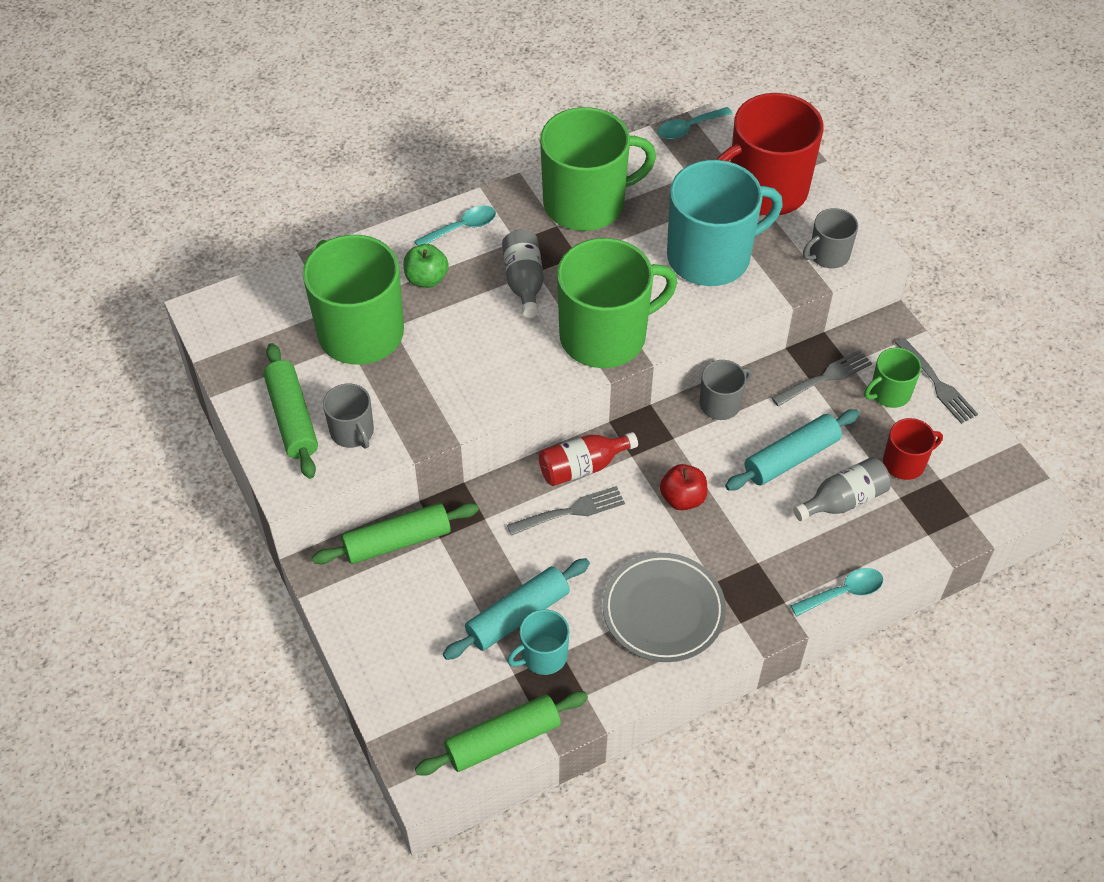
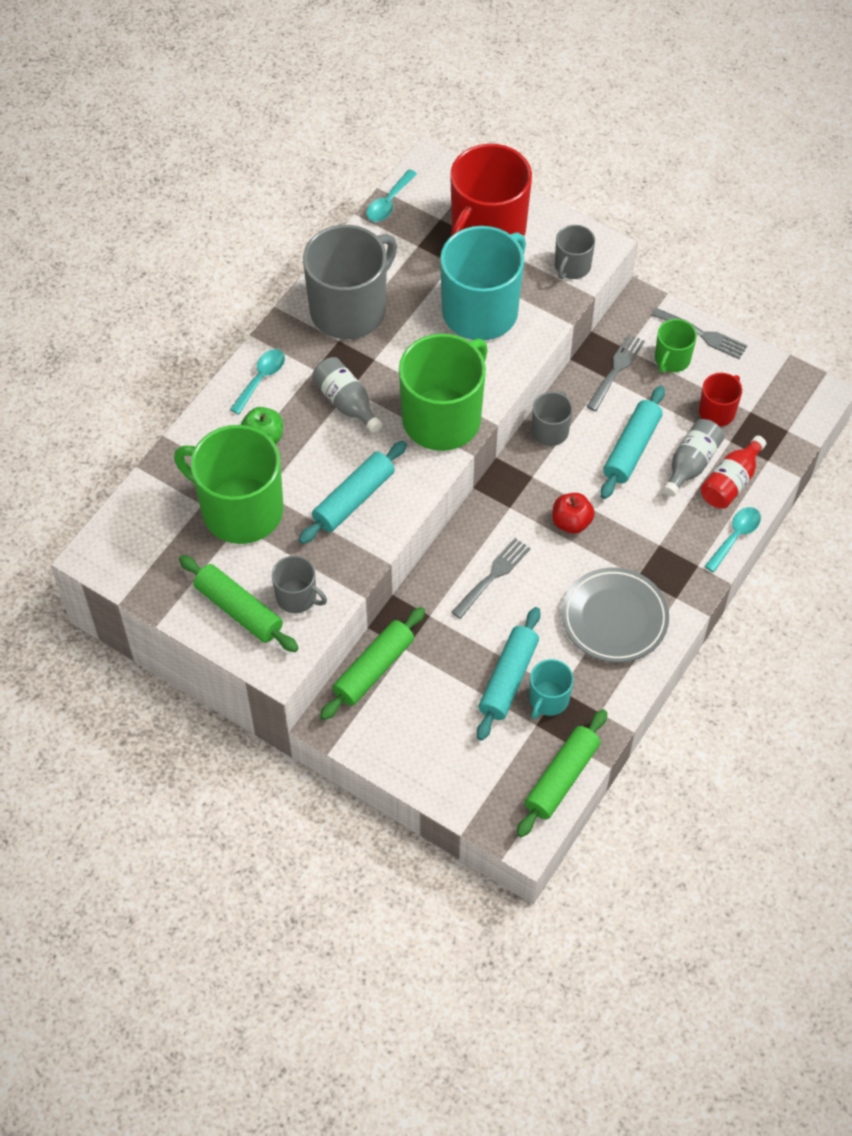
camera: 30 degrees left, 5 degrees up
(468, 369) = (353, 499): none -> turquoise rolling pin
(582, 467) = (478, 535): red bottle -> red bottle (731, 482)
(586, 203) = (350, 309): green mug -> grey mug

